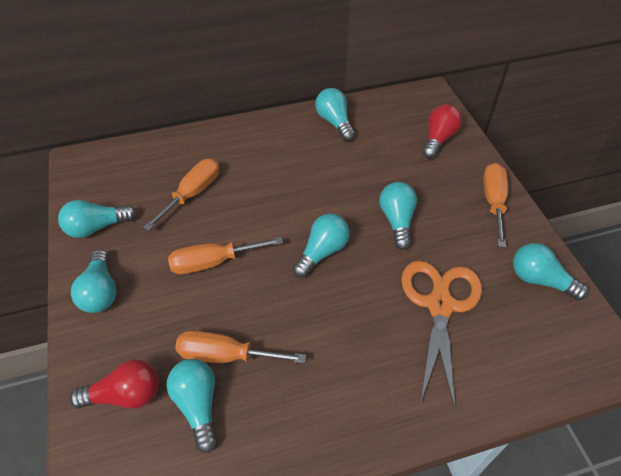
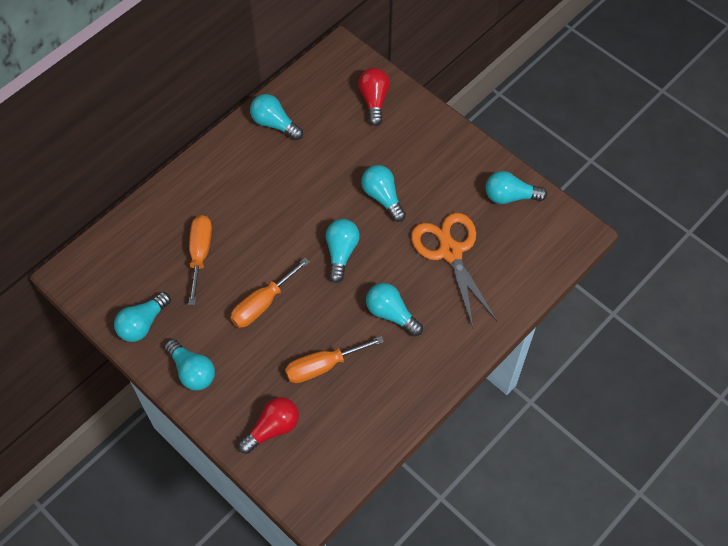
camera: 30 degrees left, 10 degrees up
(198, 405) = (328, 408): turquoise light bulb -> turquoise light bulb (391, 314)
(493, 202) = (447, 143): orange screwdriver -> none

